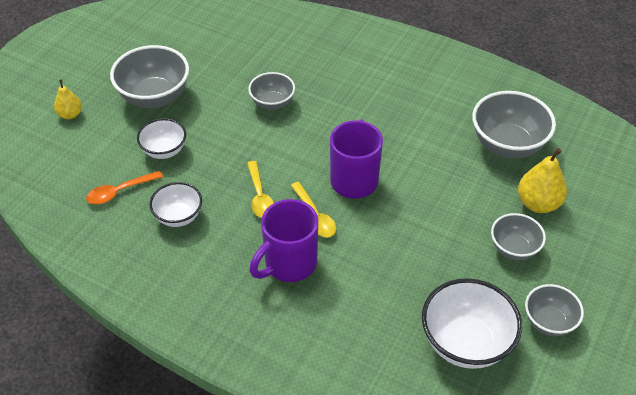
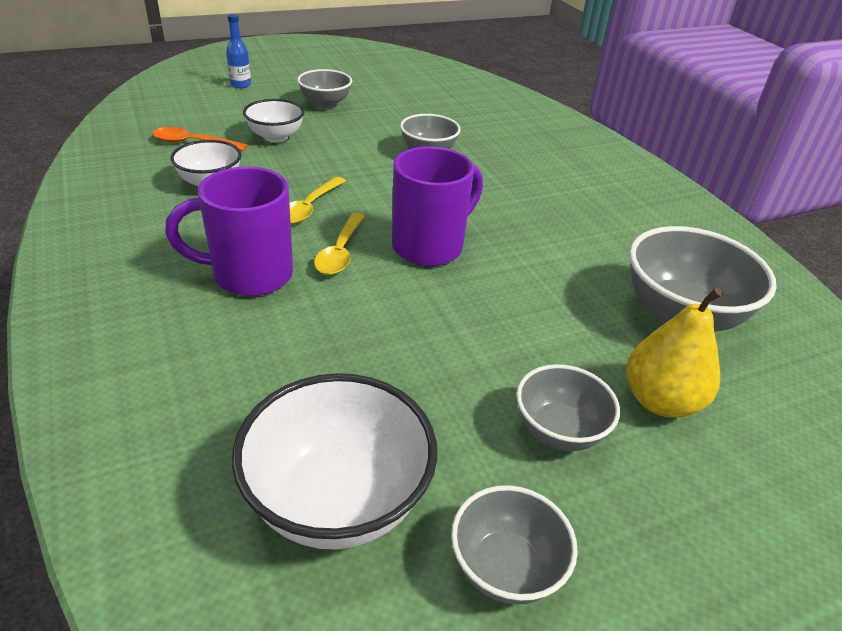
camera: 35 degrees right, 10 degrees down
(70, 114) = (240, 85): yellow pear -> blue bottle
(154, 97) = (325, 103): grey bowl -> grey bowl, size x0.60

